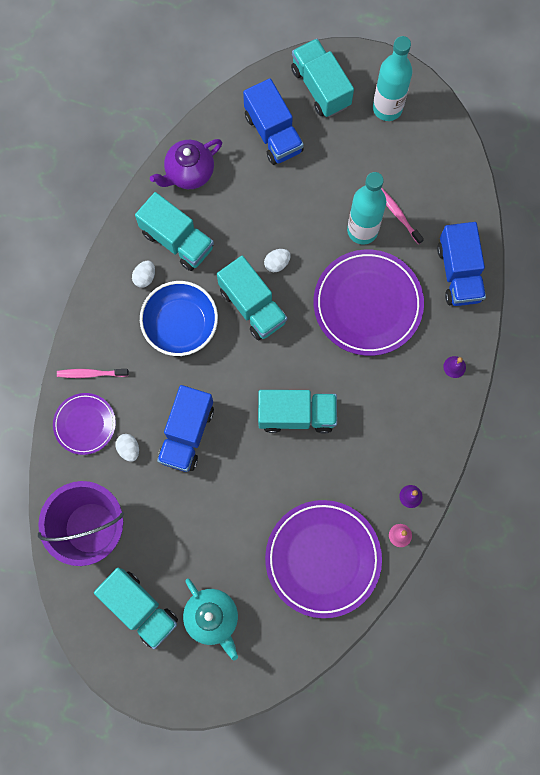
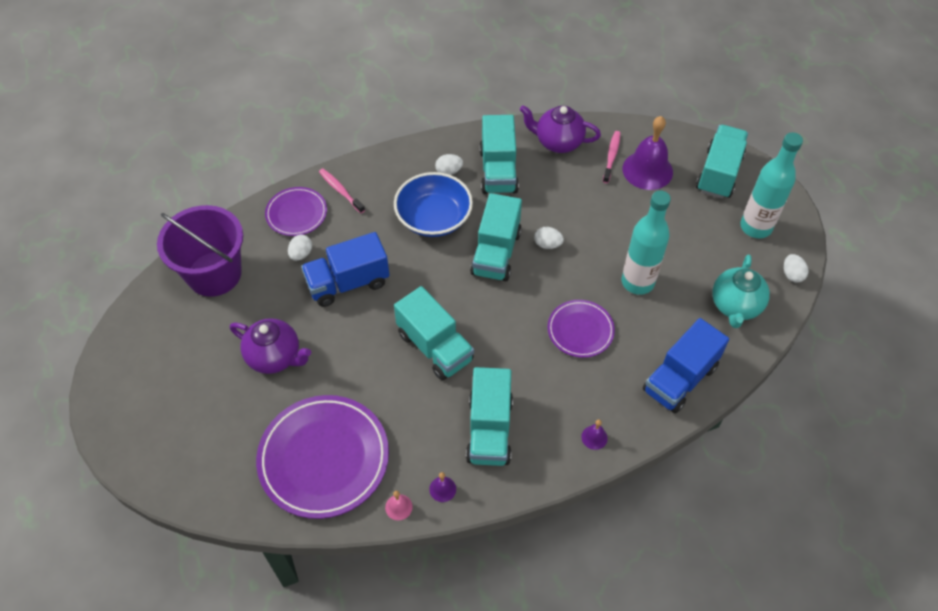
camera: 50 degrees right, 20 degrees down
(140, 608) = (171, 352): turquoise truck -> turquoise truck (489, 430)
(209, 534) = (275, 357): none -> purple teapot
(212, 618) = (202, 410): turquoise teapot -> turquoise teapot (735, 306)
(273, 133) = (647, 170): blue truck -> purple bell
(367, 304) = (580, 330): purple plate -> purple plate, size x0.56
(398, 215) = (678, 298): pink toothbrush -> pink toothbrush (611, 157)
(444, 123) = (792, 274): none -> white egg

